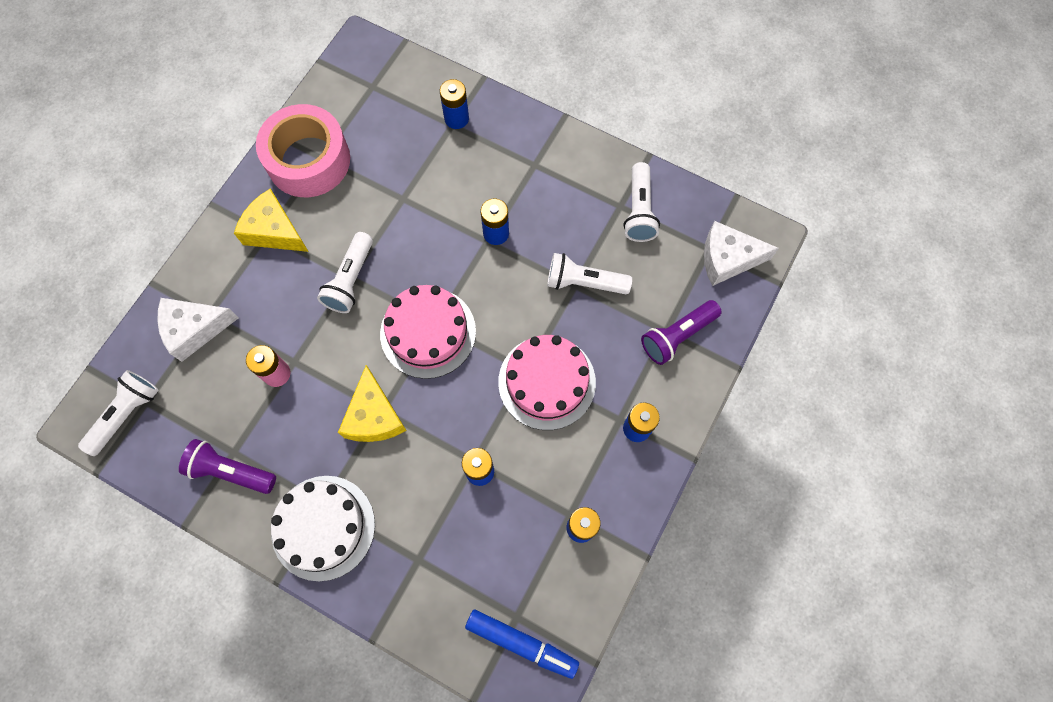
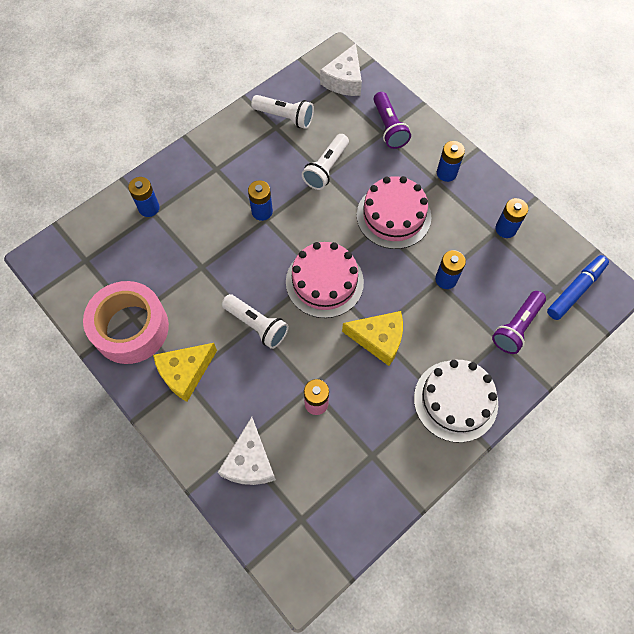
camera: 70 degrees left, 5 degrees down
(126, 414) = (307, 539): white flashlight -> none
(231, 471) = (387, 460): purple flashlight -> purple flashlight (516, 327)

